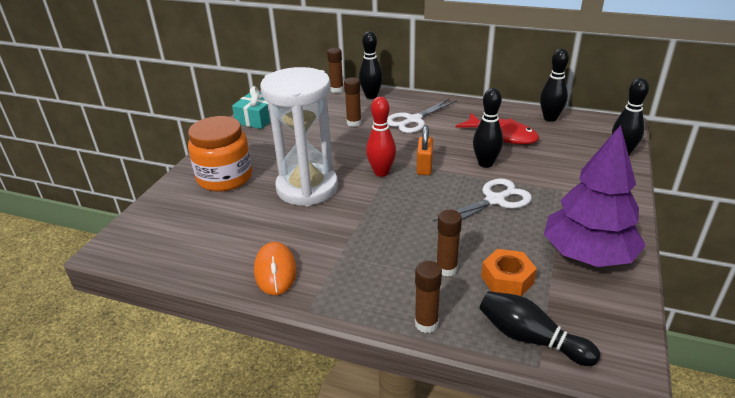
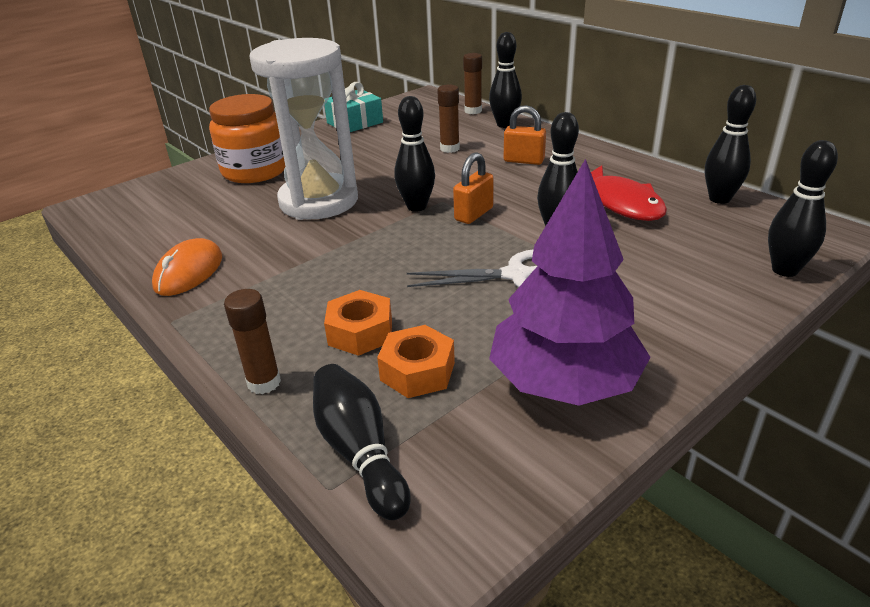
camera: 30 degrees right, 0 degrees up
(381, 172) = (416, 207): red bowling pin -> black bowling pin
(413, 120) = (524, 160): white scissors -> orange padlock
(446, 269) = (360, 332): brown glue stick -> orange nut

